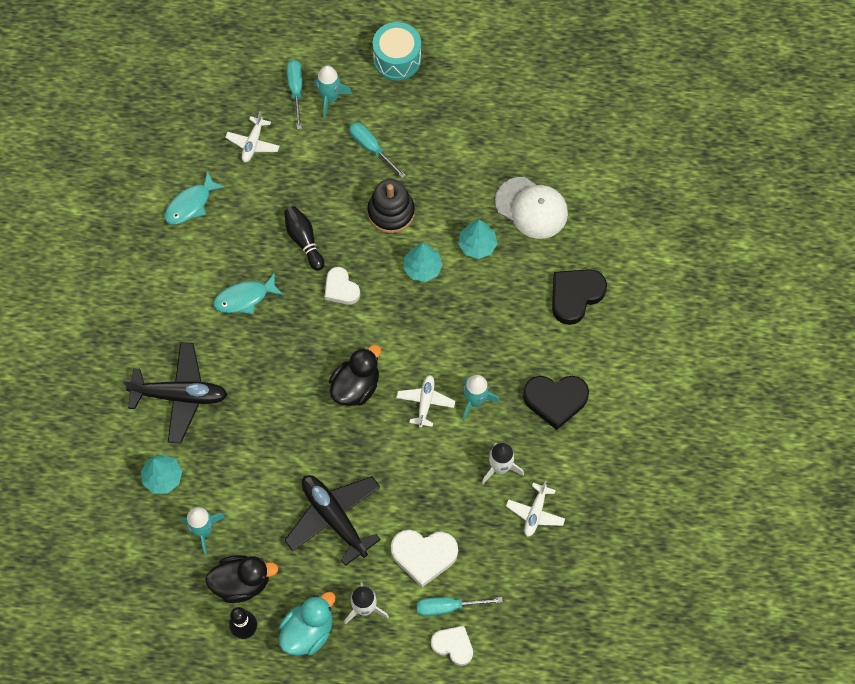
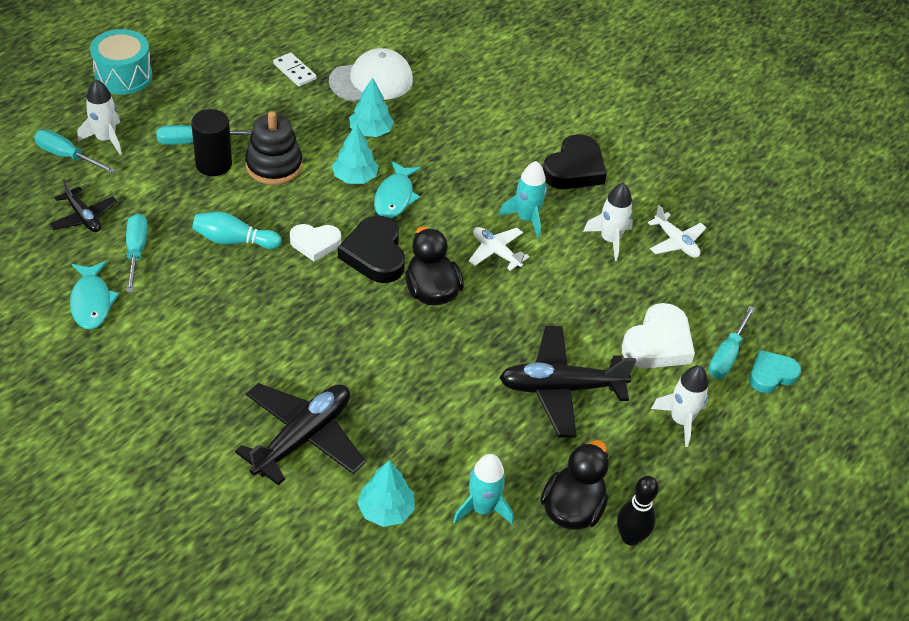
camera: 60 degrees left, 20 degrees down
(244, 298) = (246, 320): turquoise fish -> turquoise fish (395, 197)
(249, 194) = (136, 251): none -> turquoise screwdriver
(253, 143) = (83, 217): white plane -> black plane
(304, 241) = (234, 240): black bowling pin -> turquoise bowling pin
(308, 631) = (672, 482): turquoise duck -> none
(330, 98) = (106, 139): turquoise rocket -> white rocket
(361, 177) = (213, 164): none -> black cylinder
(453, 645) = (771, 374): white heart -> turquoise heart
(496, 154) = (294, 71): none -> white domino
(575, 296) = (484, 102): black heart -> black heart (375, 254)

